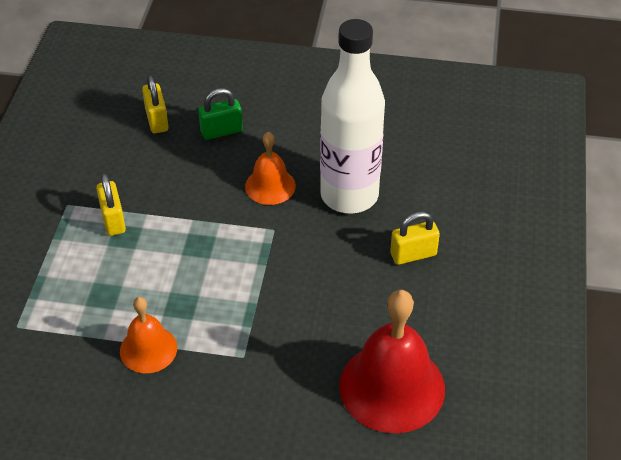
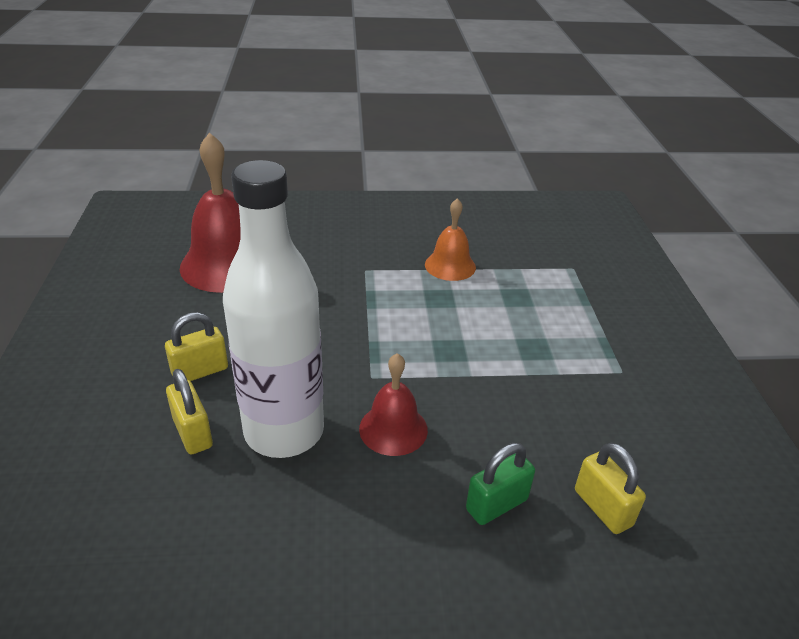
camera: 165 degrees right, 10 degrees down
(113, 220) = (558, 362): yellow padlock -> yellow padlock (193, 433)
(270, 186) = (393, 429): orange bell -> red bell

